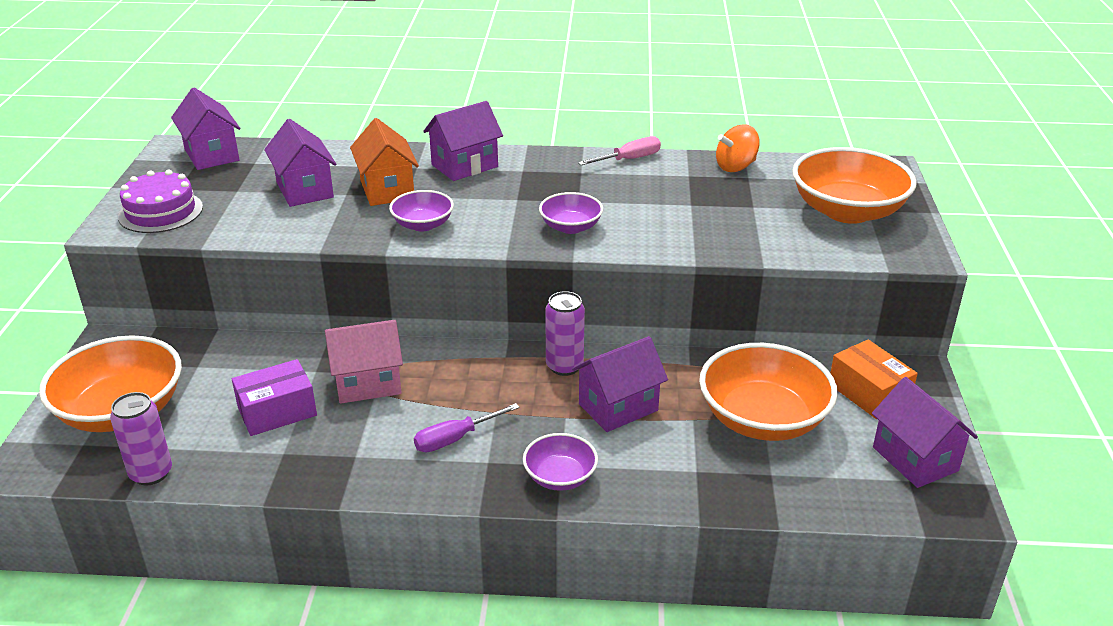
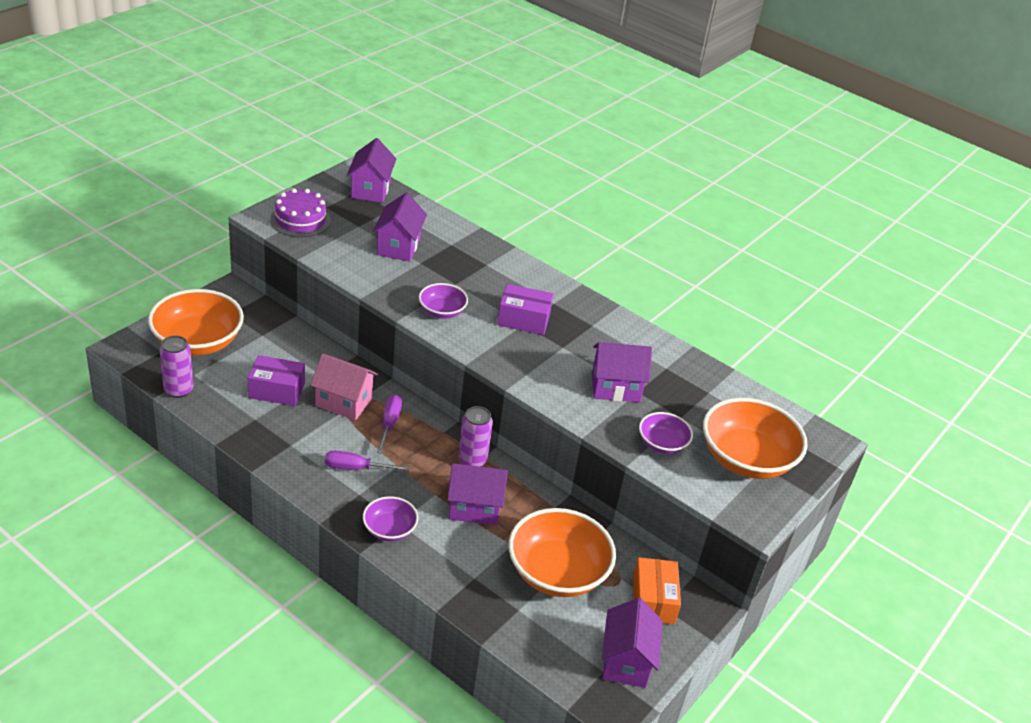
camera: 30 degrees right, 5 degrees up
(387, 190) = (448, 273): orange house -> none
(441, 378) = (389, 423): none -> purple screwdriver
(464, 166) = (519, 279): purple house -> purple house (615, 387)
(512, 195) = (523, 319): none -> purple box
(570, 227) = (533, 364): purple bowl -> purple bowl (662, 444)
(629, 159) = (639, 332): pink screwdriver -> none
(735, 167) = (710, 379): orange spinning top -> none

